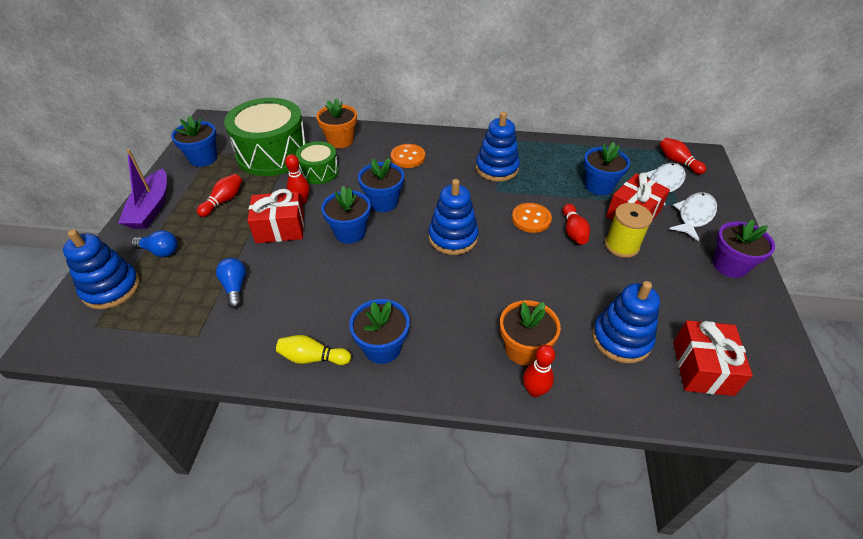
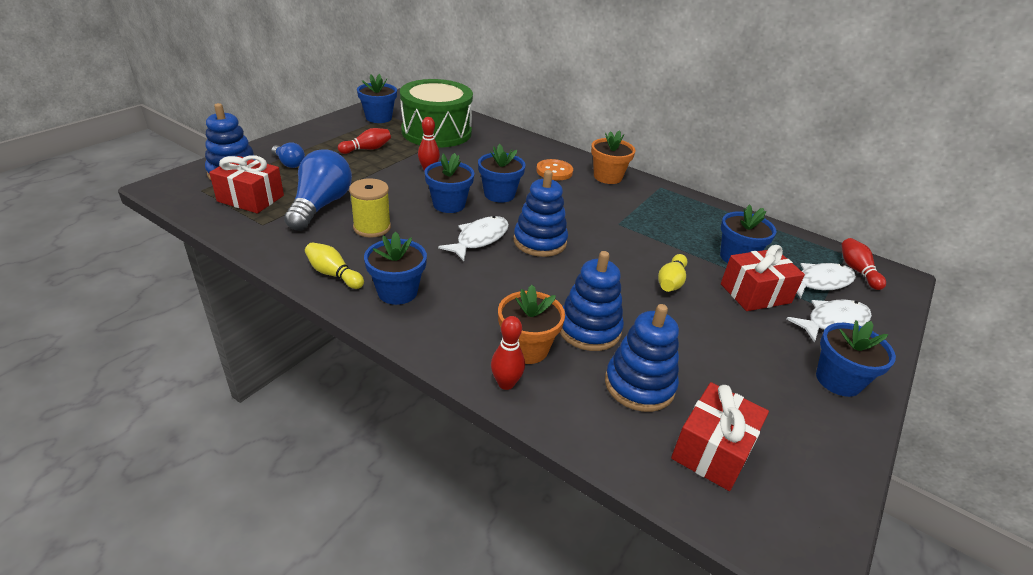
camera: 25 degrees right, 10 degrees down
(151, 208) = (309, 135): purple boat -> none
(235, 287) = (320, 205): blue light bulb -> blue light bulb, size x1.90
(280, 228) = (394, 181): red gift -> red gift (251, 198)
(319, 172) = (464, 156): green drum -> none
(340, 140) = (503, 141): orange flower pot -> orange flower pot (607, 177)
(404, 258) = (479, 239): none -> white fish
(497, 168) = (635, 207): blue stacking toy -> blue stacking toy (589, 329)
(531, 219) = (634, 256): orange button -> none
(573, 231) = (671, 282): red bowling pin -> yellow bowling pin
(621, 245) = (715, 313): yellow spool -> yellow spool (372, 227)
(729, 265) = (838, 380): purple flower pot -> blue flower pot

